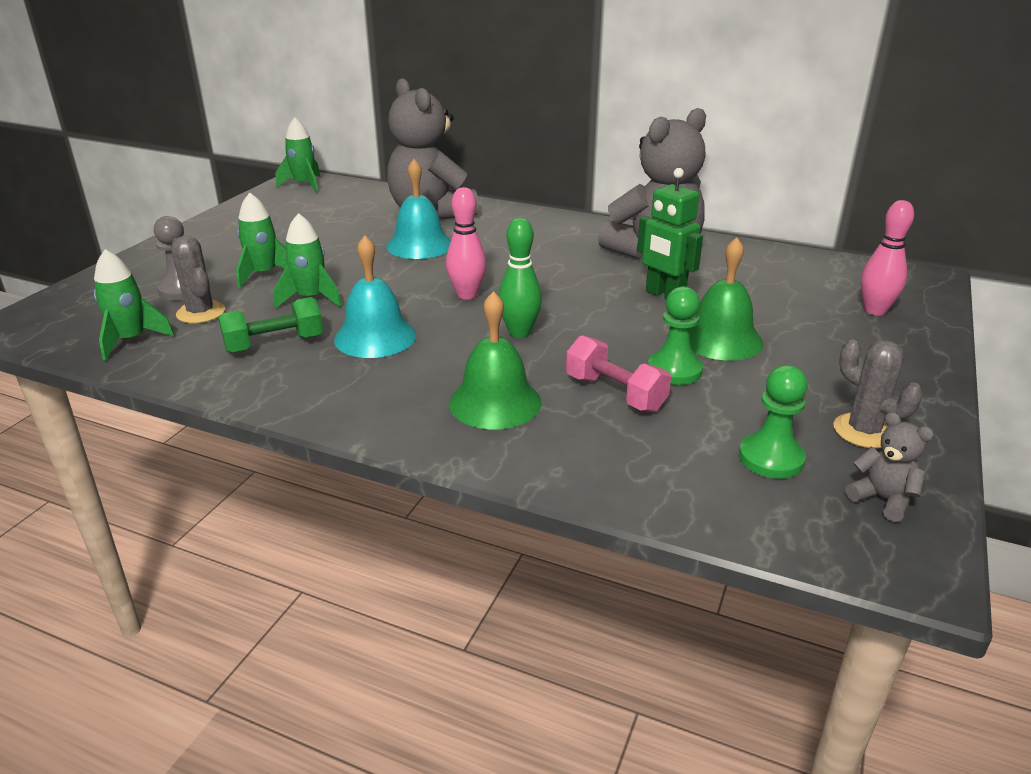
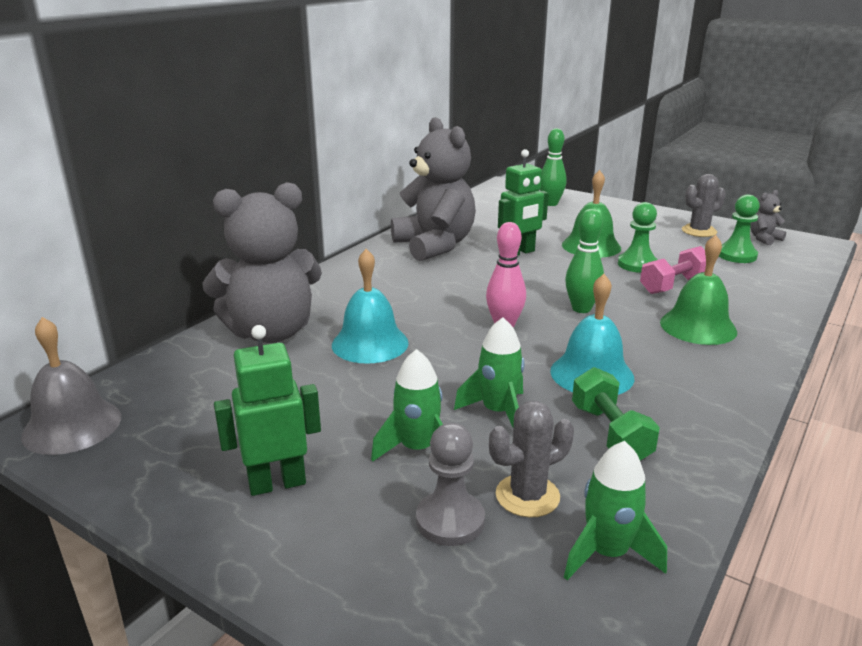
camera: 80 degrees left, 5 degrees down
(235, 240) = (277, 483): none -> green robot
(304, 184) = (72, 426): green rocket -> grey bell
(875, 311) = (550, 203): pink bowling pin -> green bowling pin

